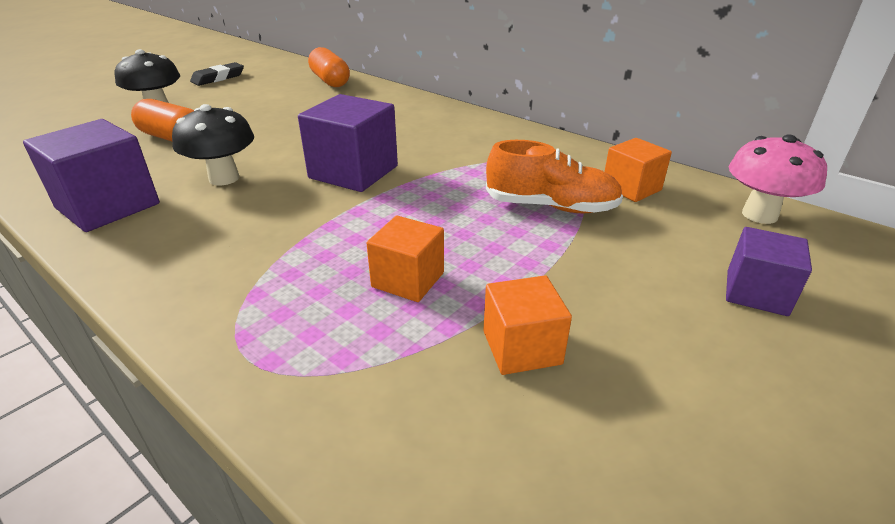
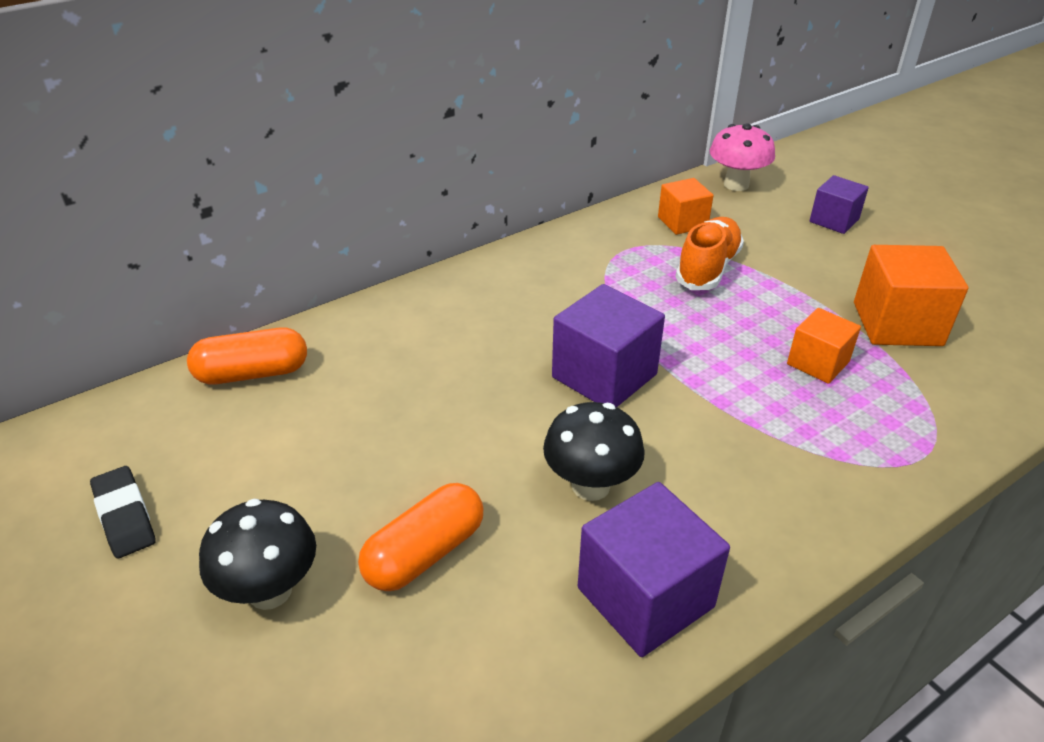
camera: 75 degrees left, 5 degrees up
(522, 347) = (897, 324): orange cube -> orange cube, size x1.63

